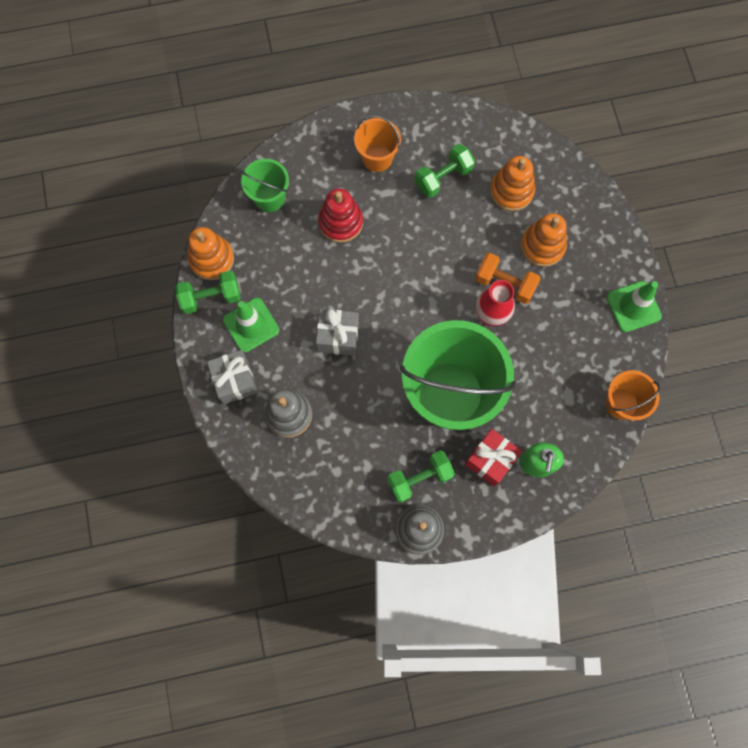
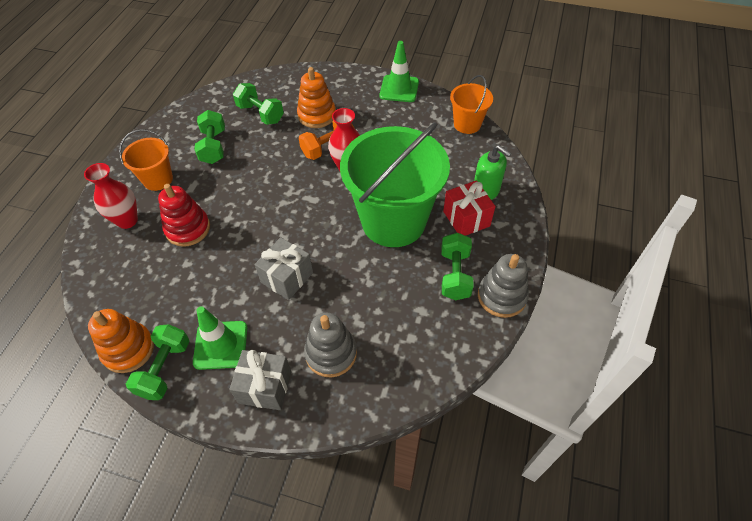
camera: 60 degrees left, 20 degrees down
(269, 198) = (117, 271): green bucket -> none
(321, 167) = (127, 220): none -> red vase
(511, 191) = (260, 114): orange stacking toy -> green dumbbell

